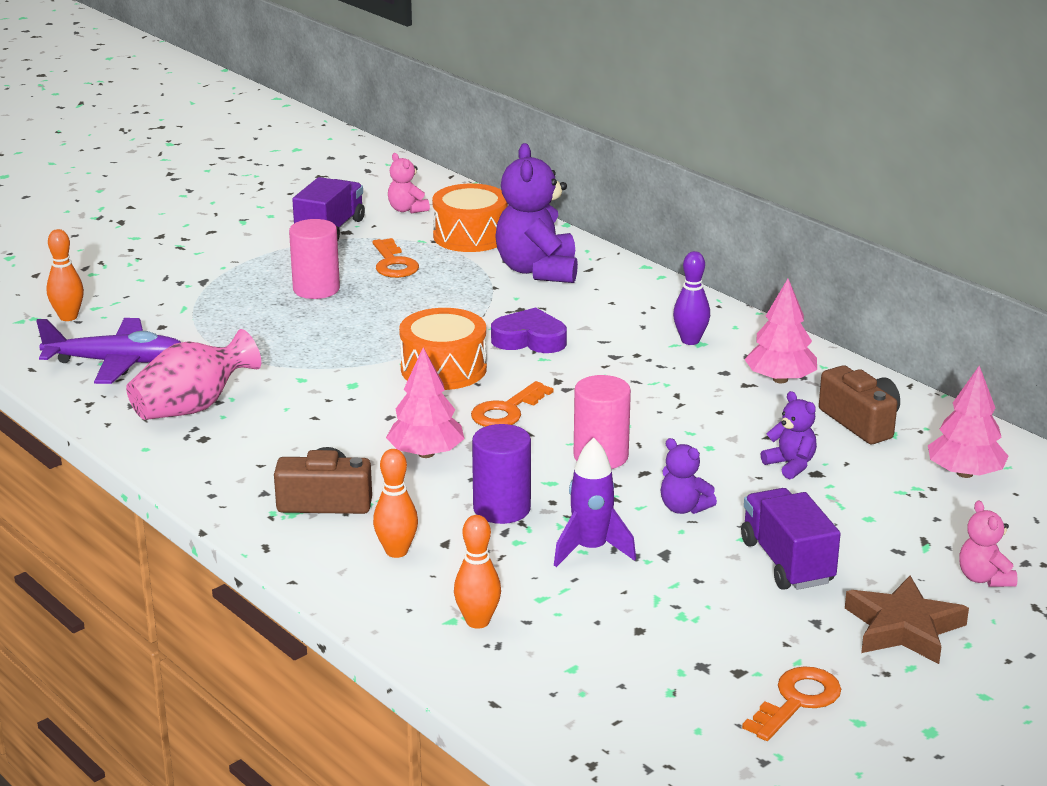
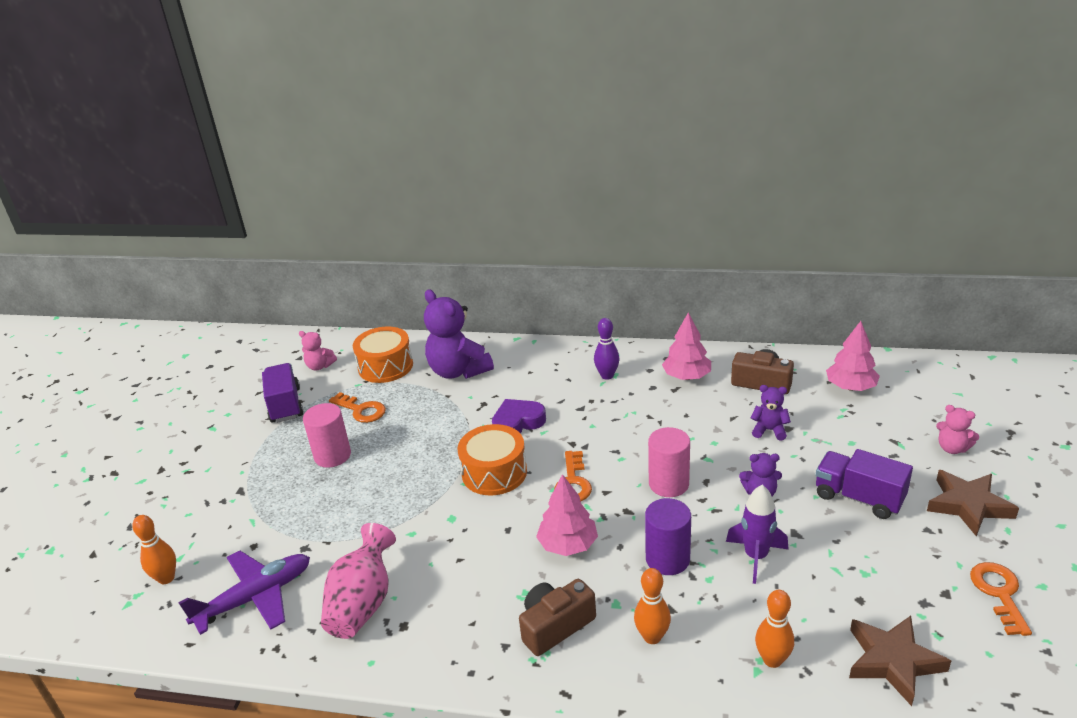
camera: 35 degrees left, 5 degrees up
(590, 682) = (893, 661): none -> brown star

